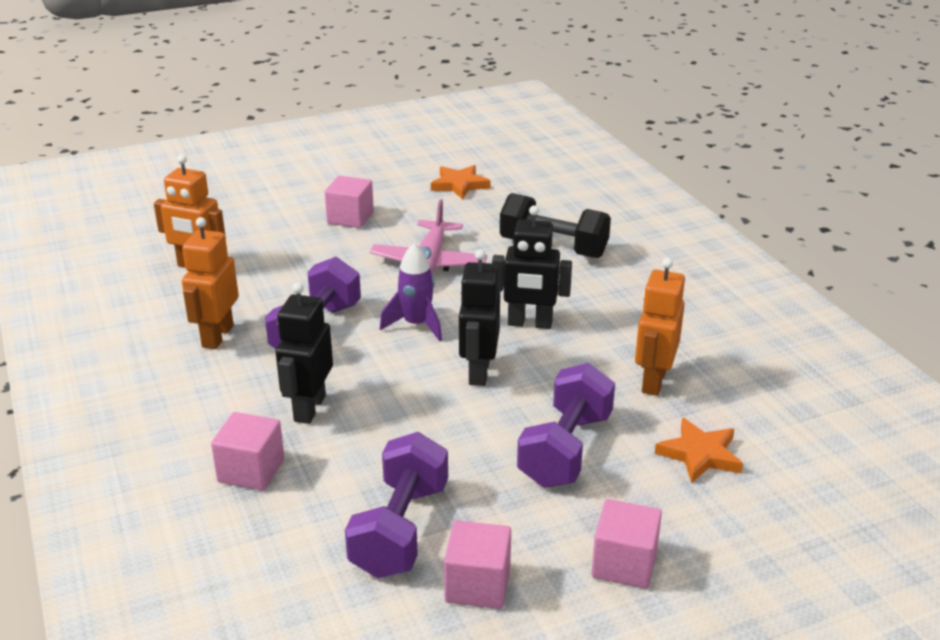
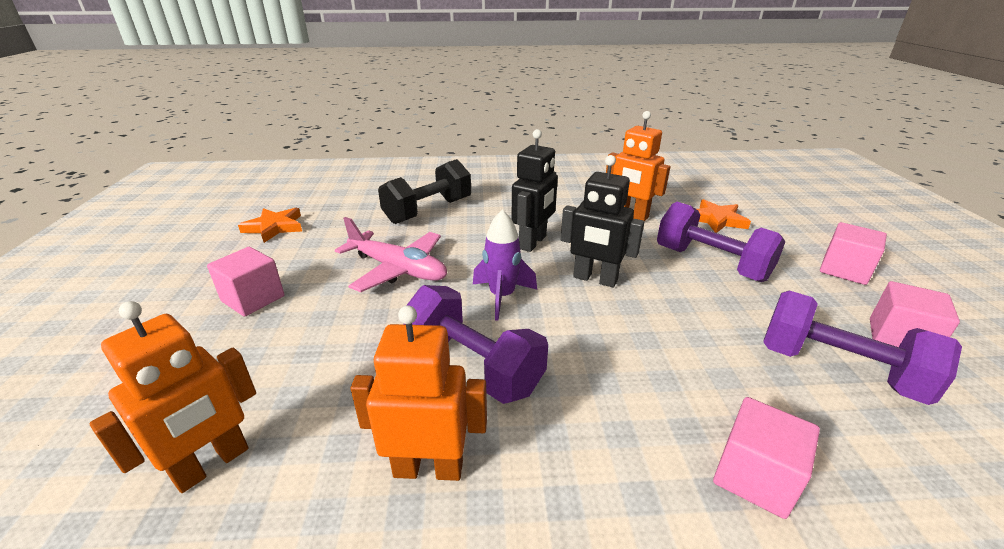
camera: 70 degrees left, 0 degrees up
(217, 336) = (428, 468): orange robot -> orange robot turned 150 degrees clockwise
(309, 408) = (629, 399): black robot -> none

